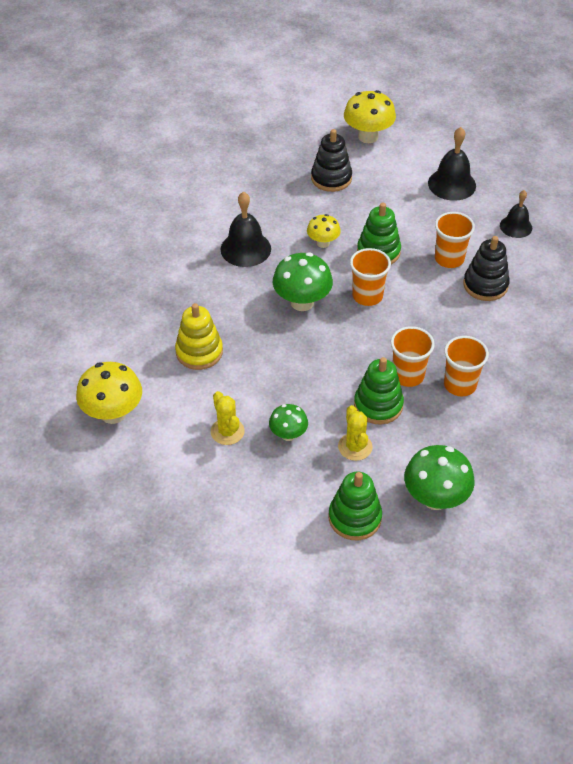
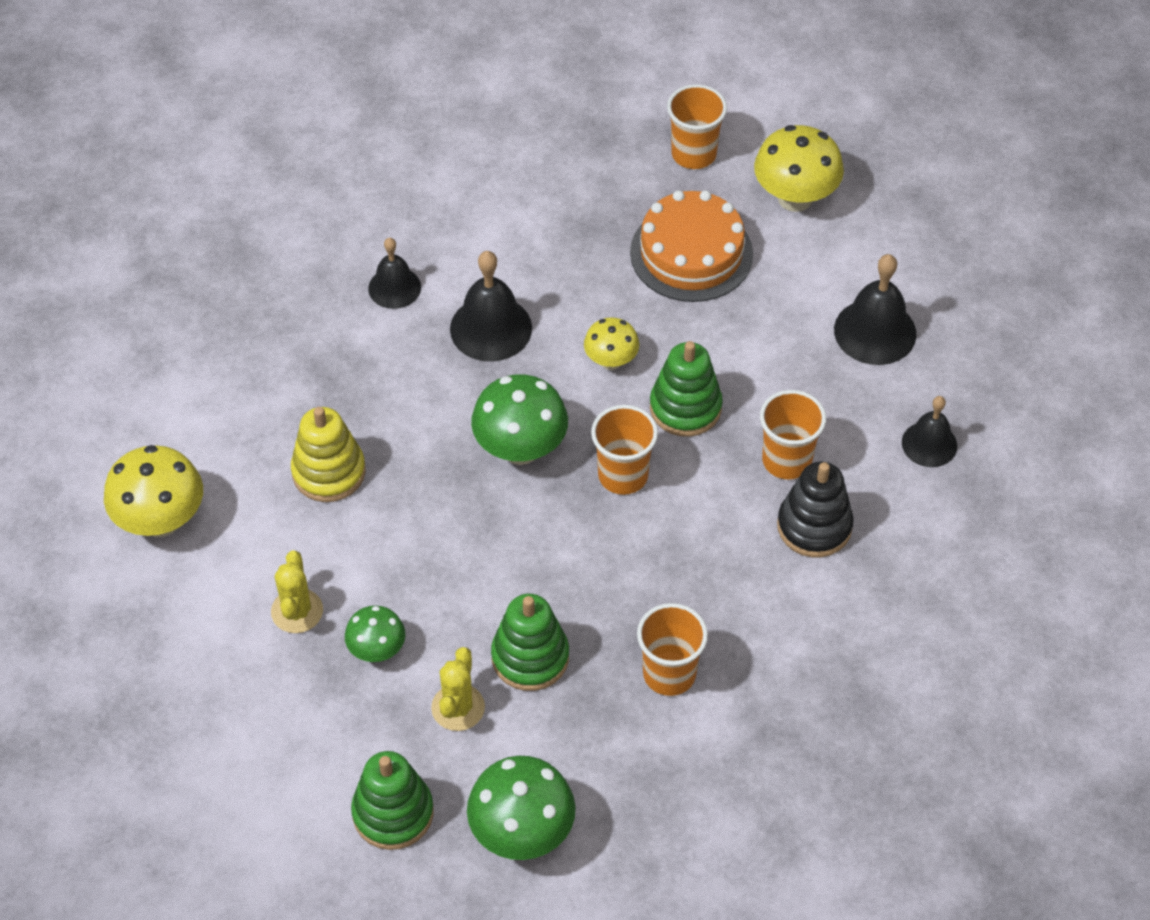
camera: 25 degrees right, 5 degrees up
(177, 246) = (394, 287): none -> black bell
(331, 178) = (691, 253): black stacking toy -> orange cake
(408, 375) = (602, 628): orange cup -> orange cup (693, 154)

